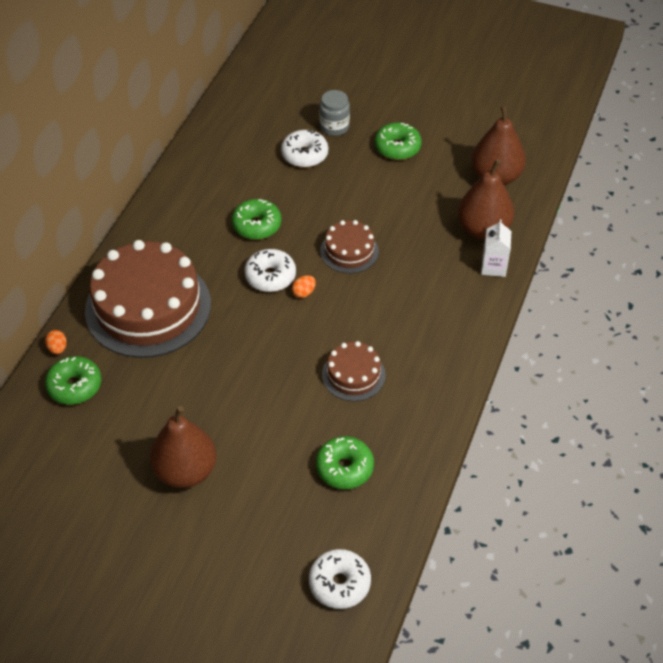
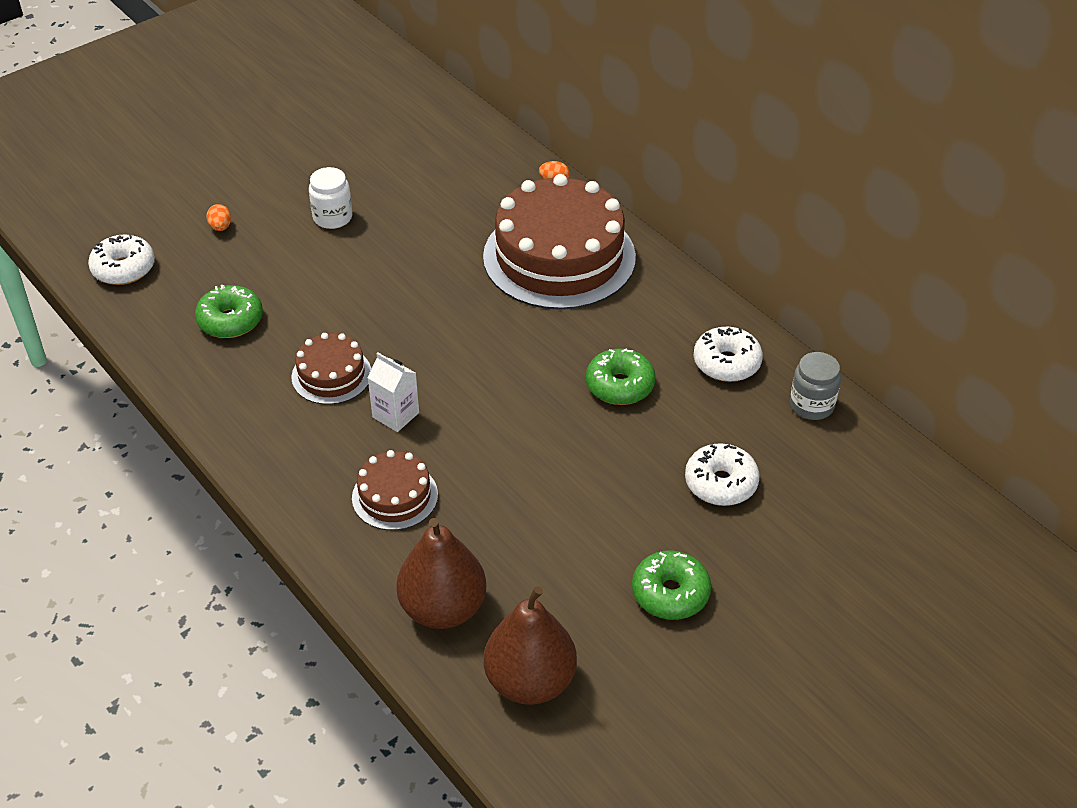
camera: 120 degrees right, 5 degrees down
(75, 386) = (496, 180): green donut -> none
(186, 471) = (332, 217): brown pear -> white jar
(270, 276) = (527, 365): white donut -> white donut (726, 363)
(304, 293) = (480, 383): orange egg -> orange egg (220, 227)
(334, 127) = (760, 541): grey jar -> grey jar (811, 405)
(349, 251) = (513, 451): brown cake -> brown cake (395, 496)
(493, 267) = (372, 583): white carton -> white carton (395, 415)

